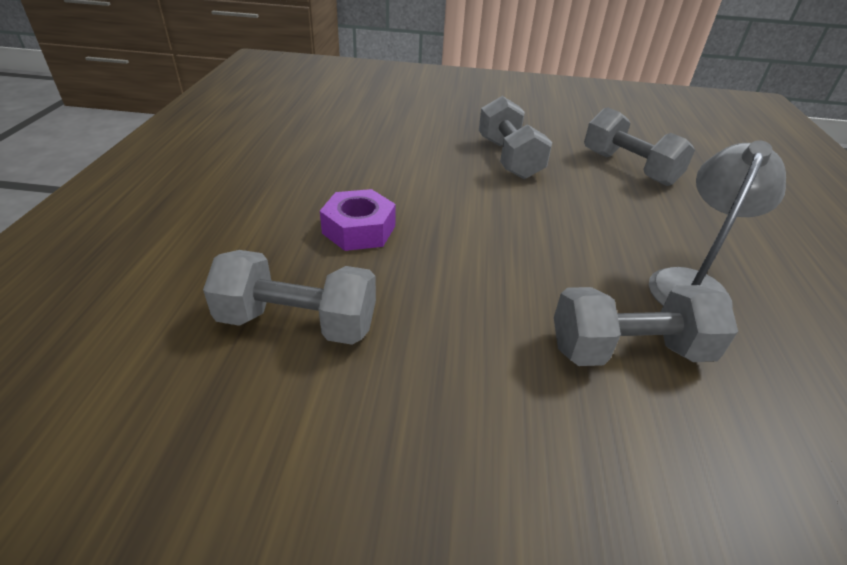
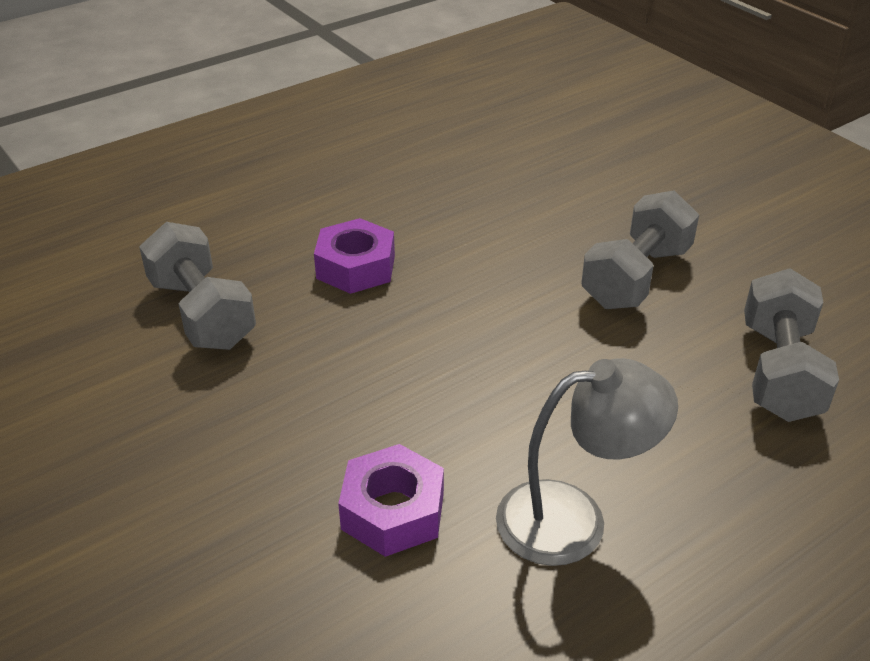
camera: 50 degrees right, 0 degrees up
(628, 350) = (393, 511): grey dumbbell -> purple nut

